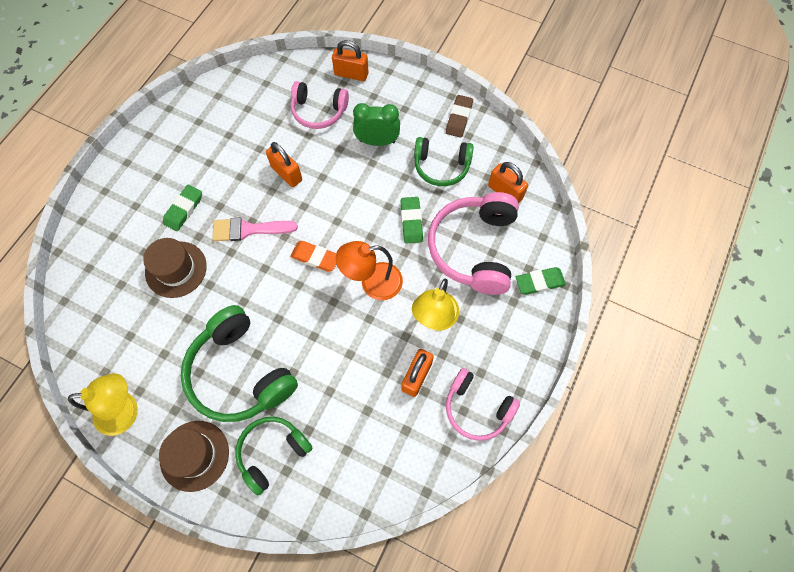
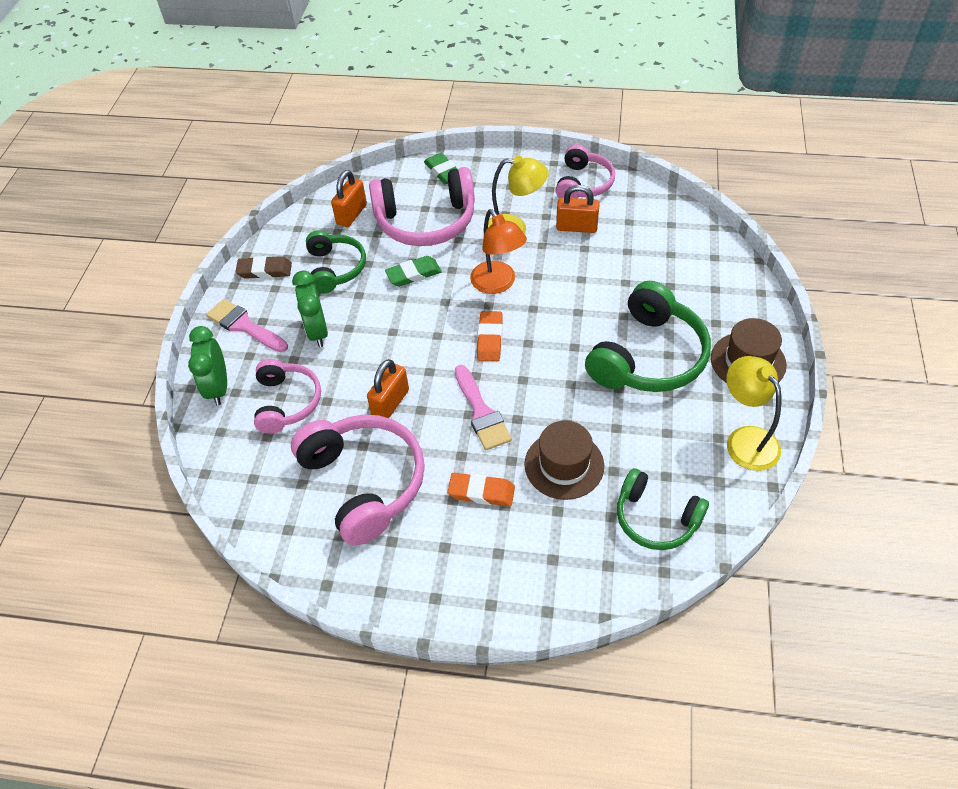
camera: 105 degrees left, 15 degrees down
(184, 209) = (481, 492): green eraser -> orange eraser
(229, 143) = (364, 482): none -> pink headphones
(272, 452) = (706, 304): green headphones -> green headphones (655, 519)
(351, 74) = (218, 388): orange padlock -> green clock
(404, 97) = (244, 326): none -> pink brush

